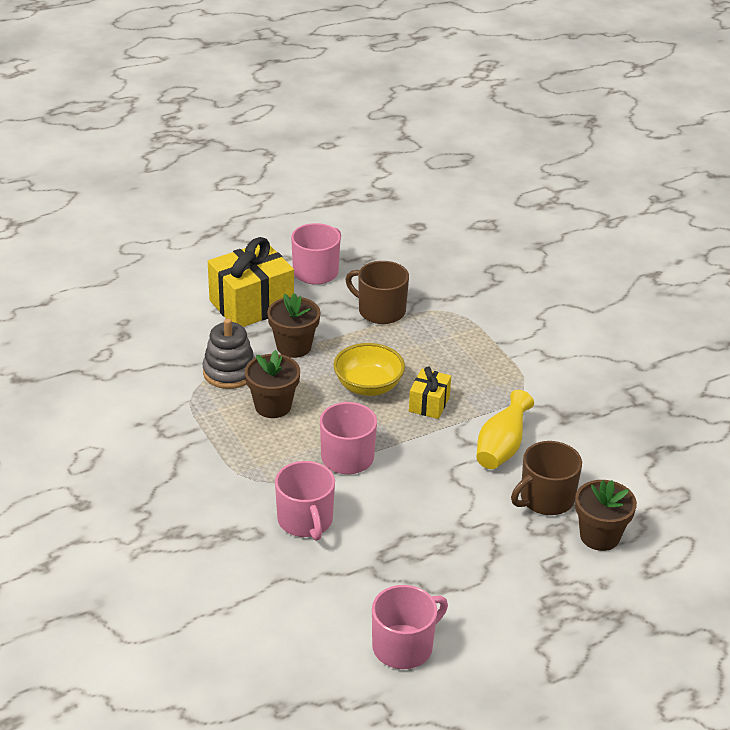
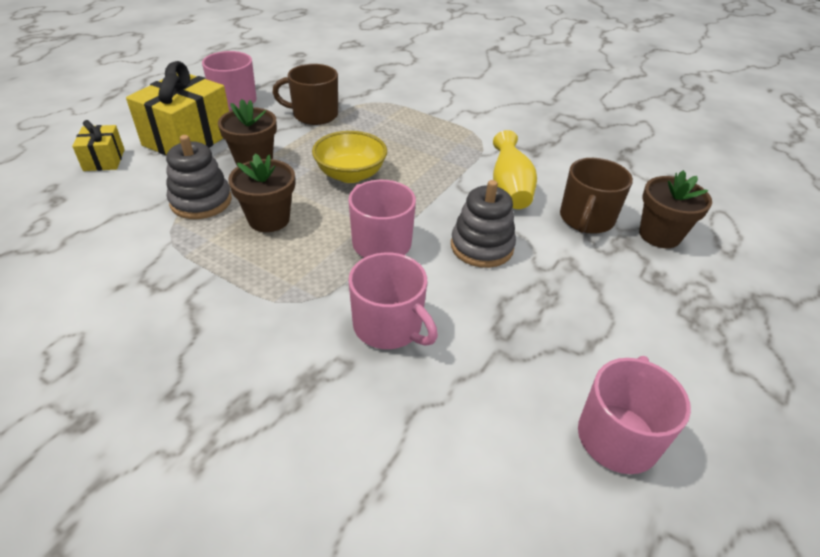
camera: 30 degrees left, 5 degrees up
(428, 489) = (482, 247): none -> grey stacking toy
(429, 404) = (416, 173): yellow gift -> yellow gift (104, 160)

